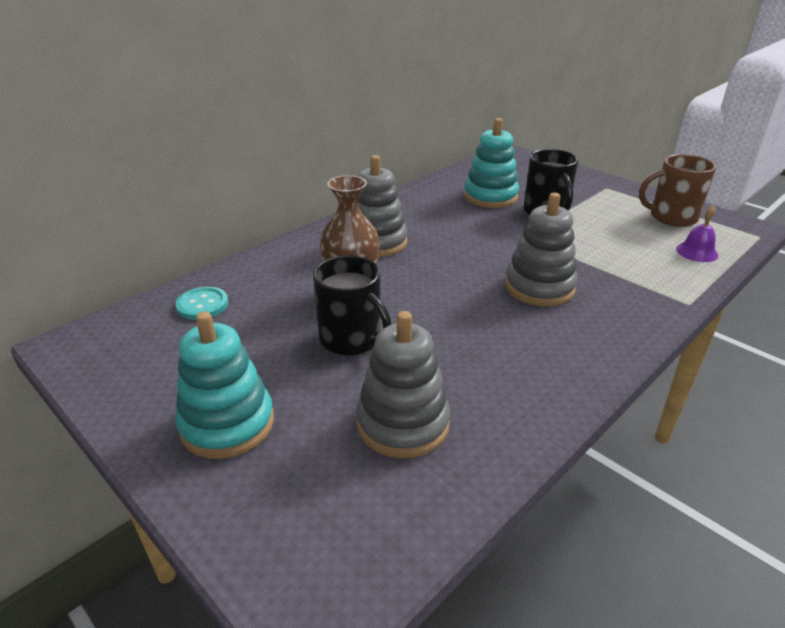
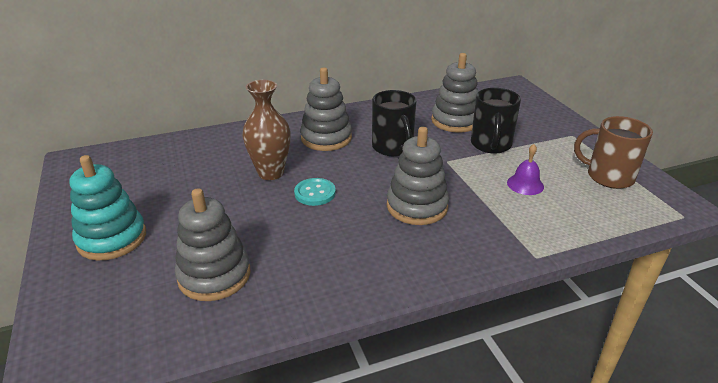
camera: 25 degrees right, 0 degrees up
(202, 305) = (169, 155): turquoise button -> turquoise button (315, 193)
(352, 339) = (238, 206): black mug -> black mug (393, 147)
(490, 197) = (455, 121): turquoise stacking toy -> grey stacking toy
(697, 252) = (597, 214): purple bell -> purple bell (525, 184)

